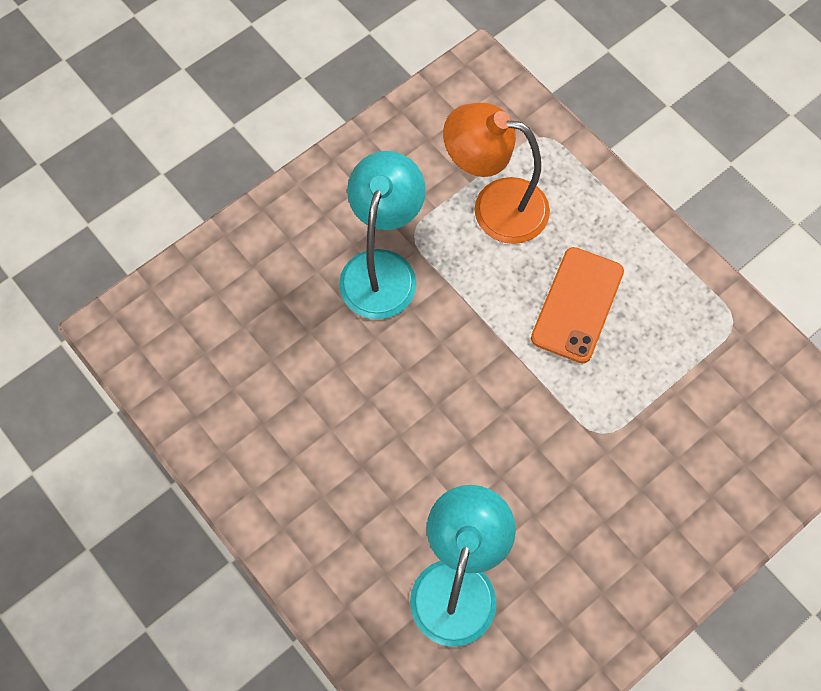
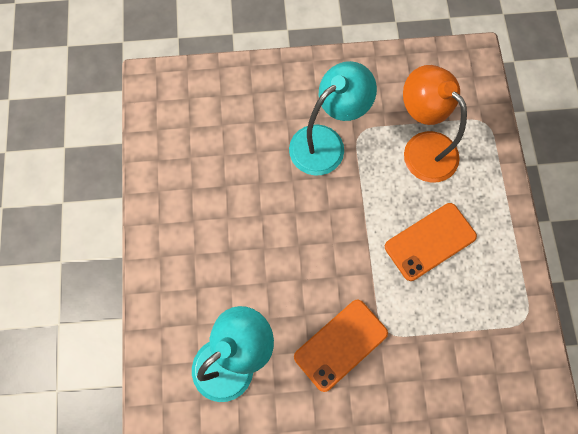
camera: 35 degrees right, 5 degrees up
(563, 482) = (340, 345): none -> orange phone

